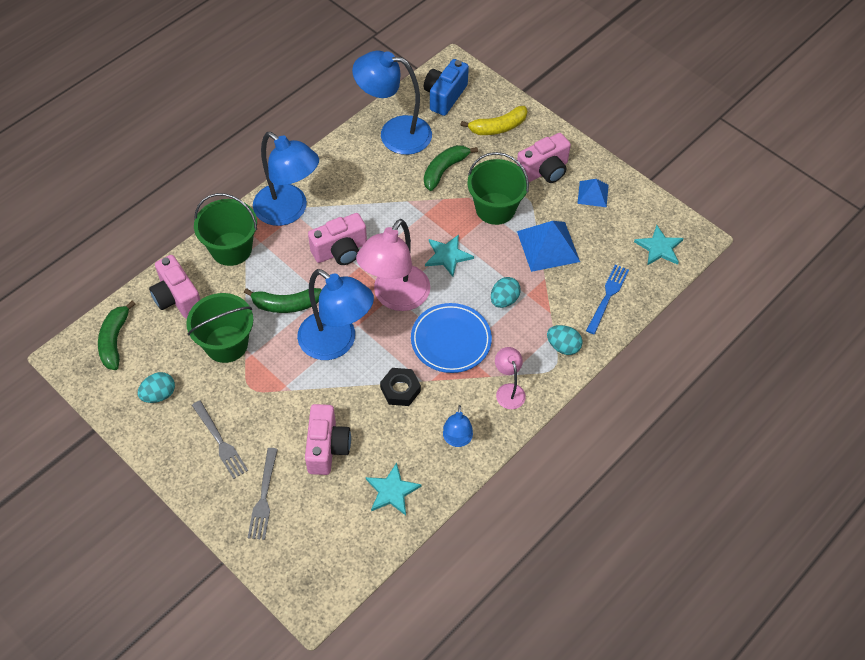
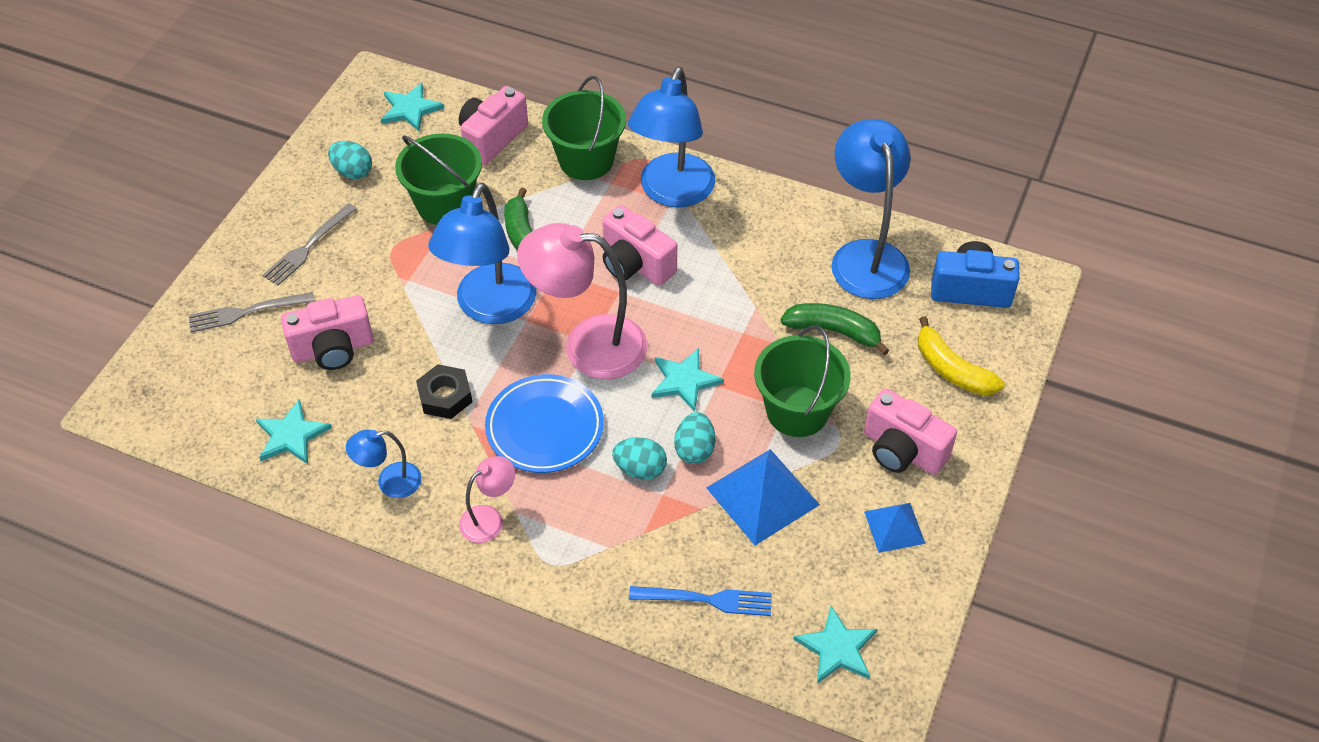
camera: 70 degrees right, 5 degrees down
(115, 341) = (410, 109): green banana -> turquoise star
(563, 346) = (591, 565): turquoise egg -> turquoise egg (694, 449)

